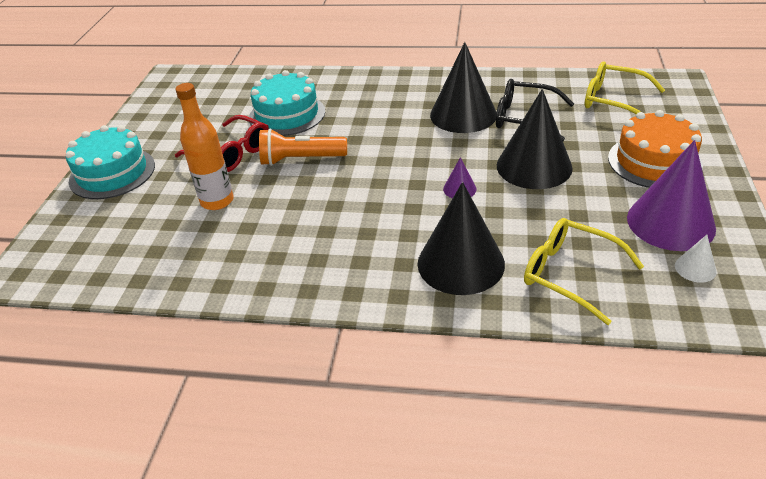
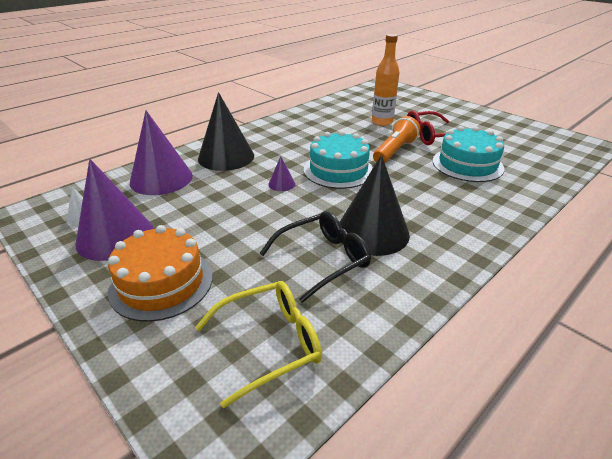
camera: 125 degrees right, 5 degrees down
(112, 173) = (450, 107): turquoise cake -> turquoise cake (338, 170)
(534, 166) = (256, 222): black cone -> none
(570, 274) = (161, 179): yellow glasses -> purple cone

